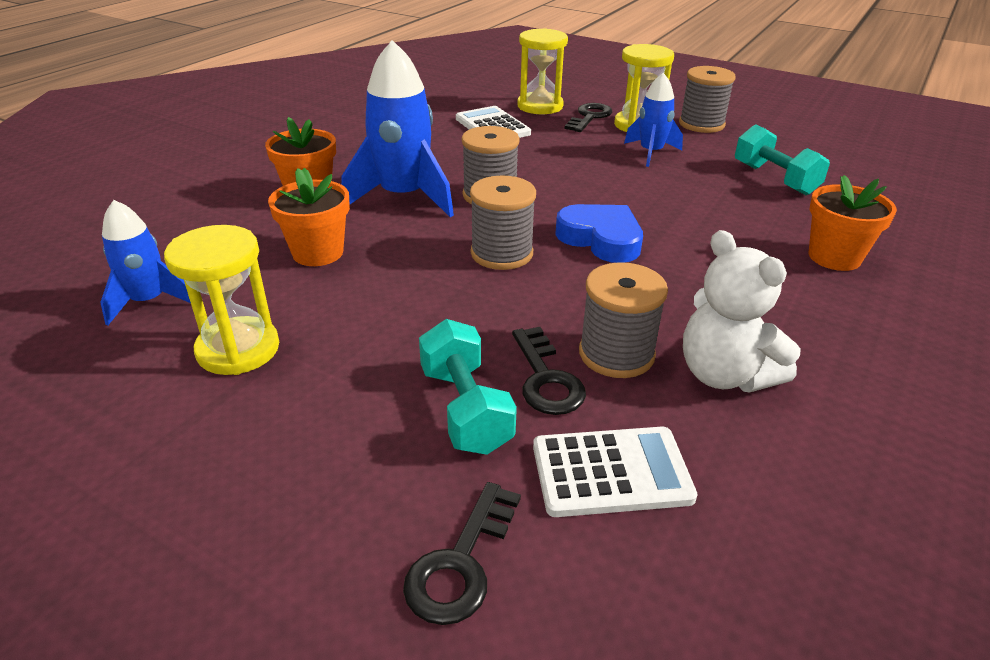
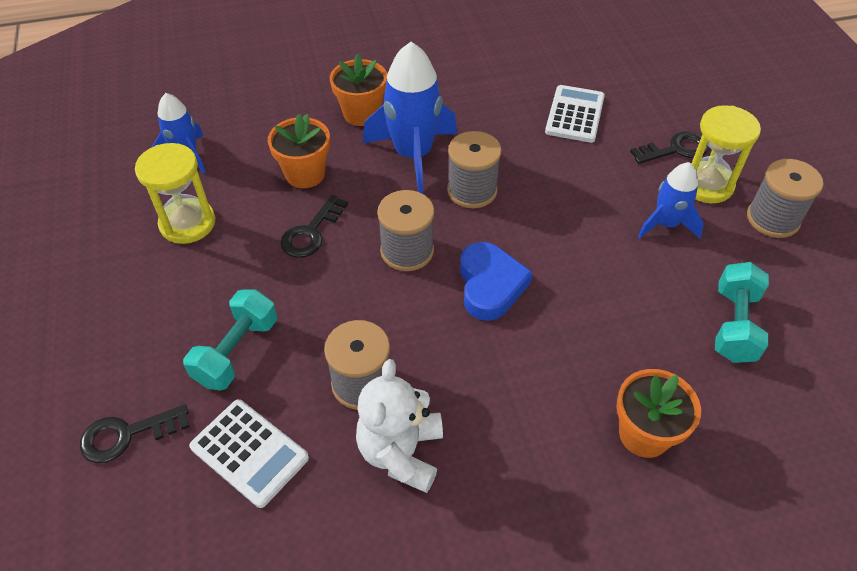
camera: 45 degrees right, 15 degrees up
(540, 106) = (650, 111): yellow hourglass -> none
(546, 378) = (301, 366): black key -> black key (311, 232)

